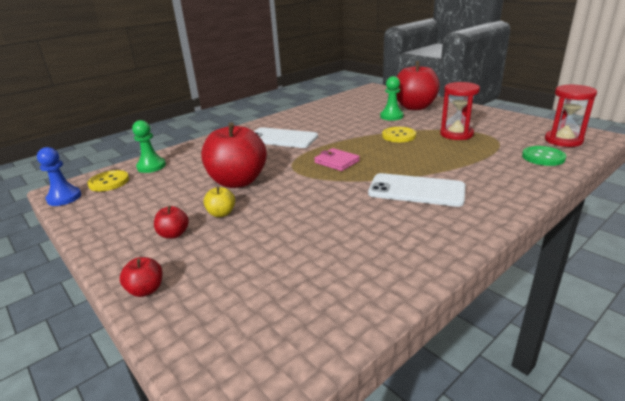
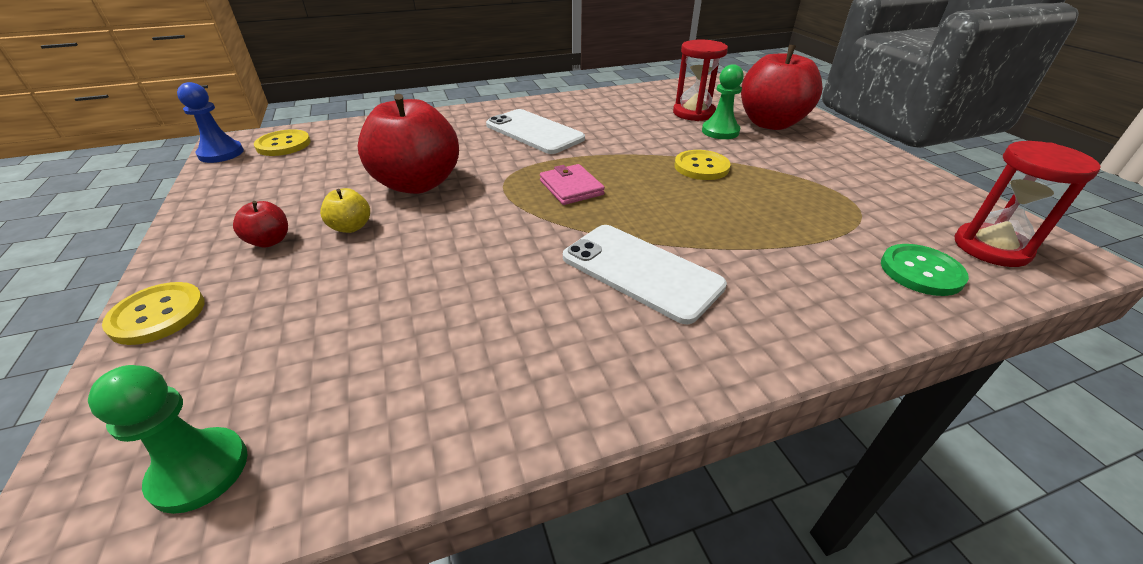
camera: 20 degrees right, 10 degrees up
(146, 290) = (158, 315): red apple -> yellow button
(151, 166) = (347, 135): green pawn -> green pawn (200, 471)
(456, 134) = (797, 186): red hourglass -> red hourglass (693, 113)

